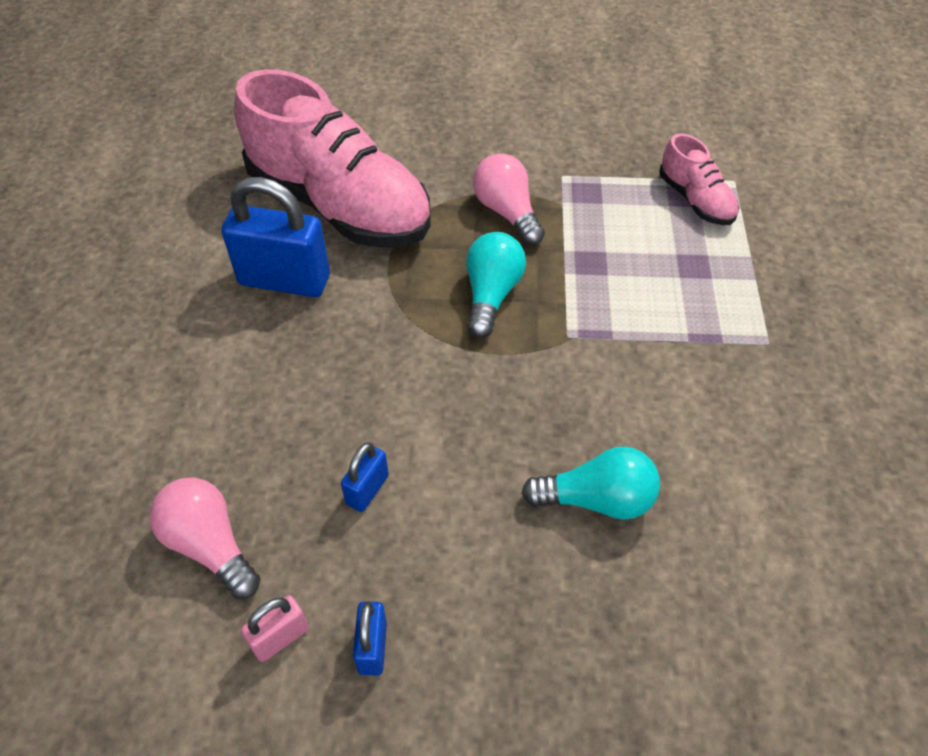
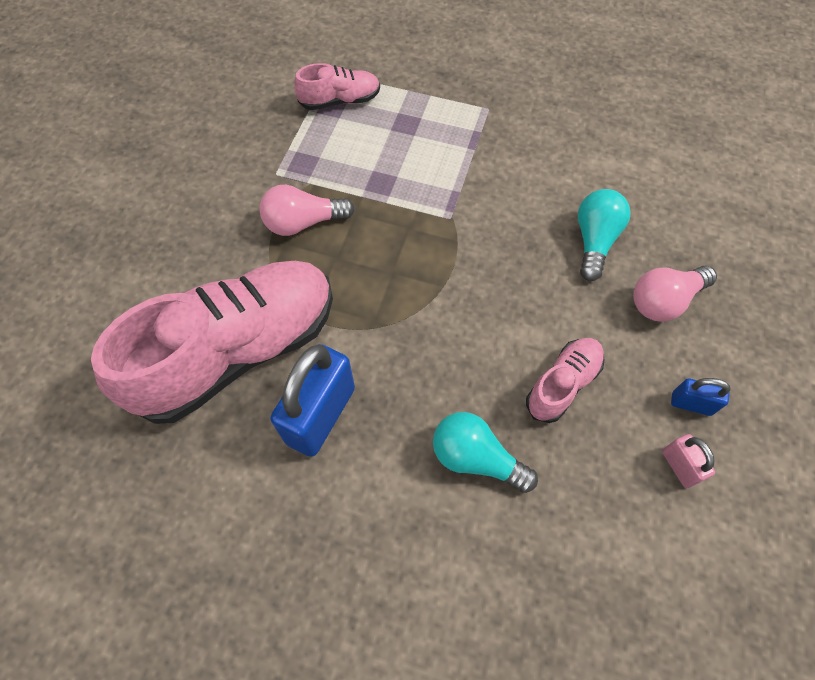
camera: 75 degrees left, 10 degrees up
(210, 545) = (595, 511): pink light bulb -> pink light bulb (664, 301)
(367, 490) = (562, 384): blue padlock -> pink shoe
(491, 295) = (392, 256): turquoise light bulb -> turquoise light bulb (476, 458)

